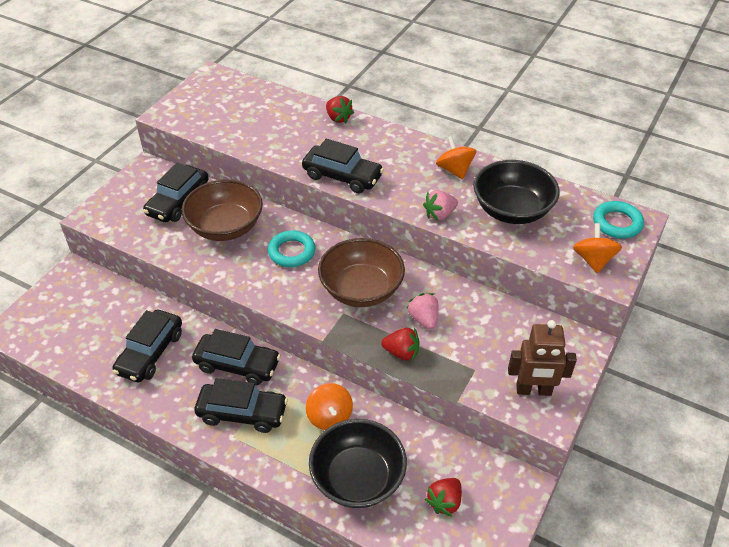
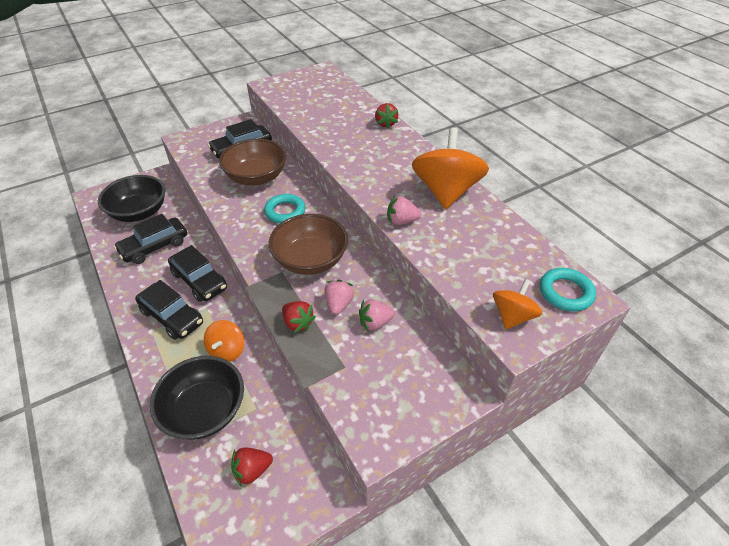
camera: 30 degrees right, 0 degrees up
(342, 176) = (350, 165): black car -> none
(454, 170) = (446, 191): orange spinning top -> orange spinning top, size x1.86
(468, 320) = (375, 323): none -> pink strawberry
(512, 210) = (469, 241): black bowl -> black bowl (139, 212)
(533, 390) = (381, 412): brown robot -> none

